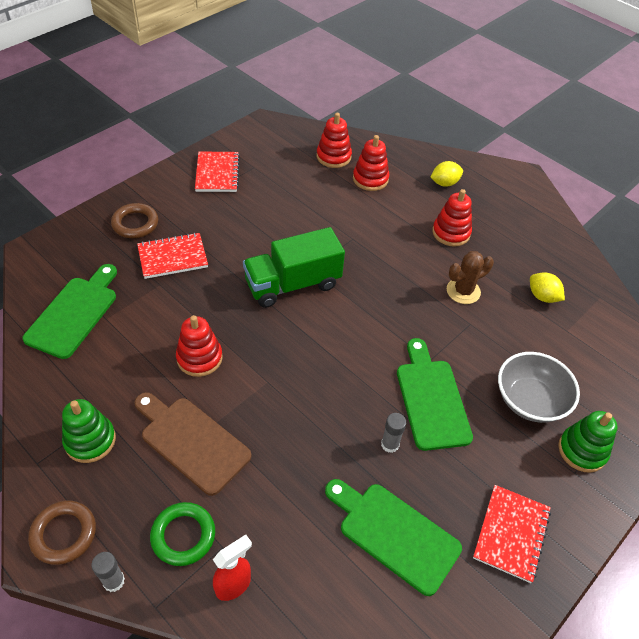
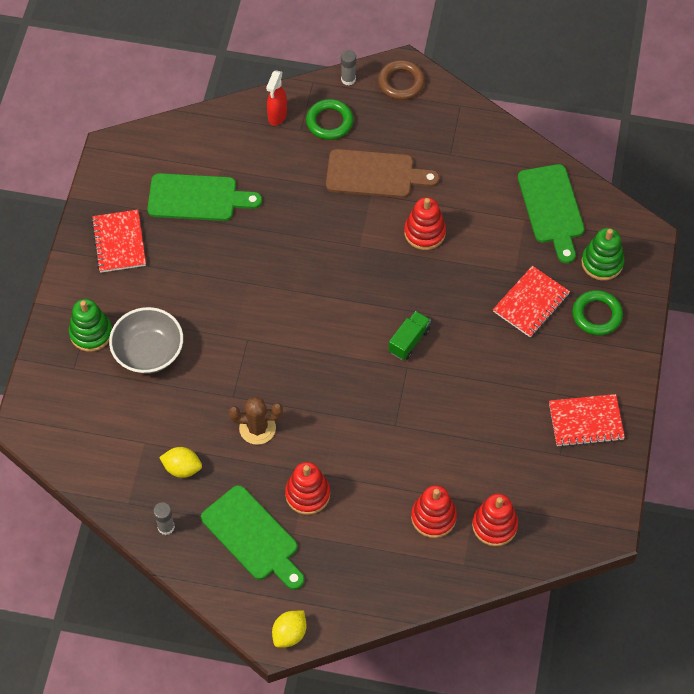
camera: 150 degrees right, 10 degrees up
(90, 440) = (441, 136): green stacking toy -> green stacking toy (602, 263)
(135, 224) = (596, 315): brown ring -> green ring
(217, 173) = (586, 421): red notebook -> red notebook turned 60 degrees counterclockwise
(292, 284) = (409, 341): green truck -> green truck, size x0.51
(390, 444) = (237, 253): grey glue stick -> grey glue stick (166, 527)
(431, 399) = (226, 306): green cutting board -> green cutting board (253, 537)
(444, 183) = (354, 564): yellow lemon -> yellow lemon (289, 634)
(463, 291) = (257, 428): brown cactus -> brown cactus turned 60 degrees clockwise

